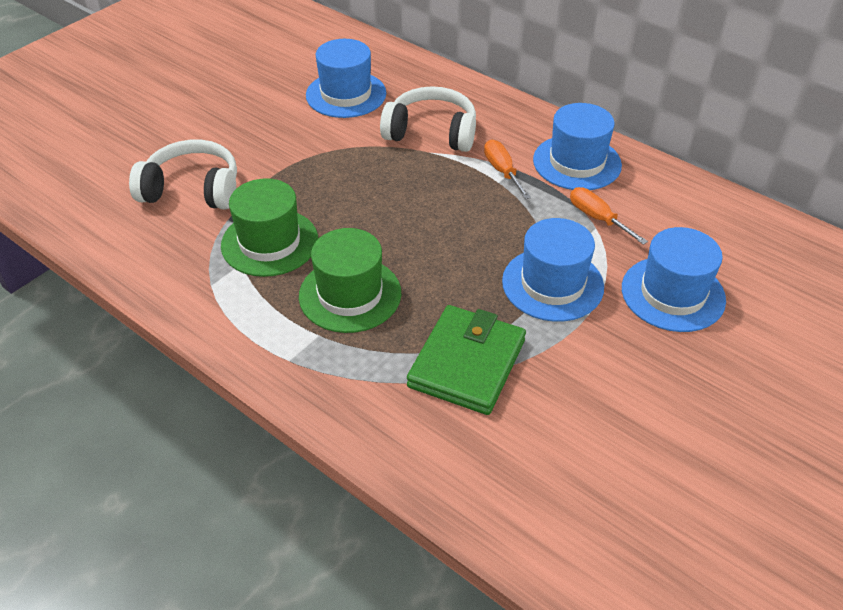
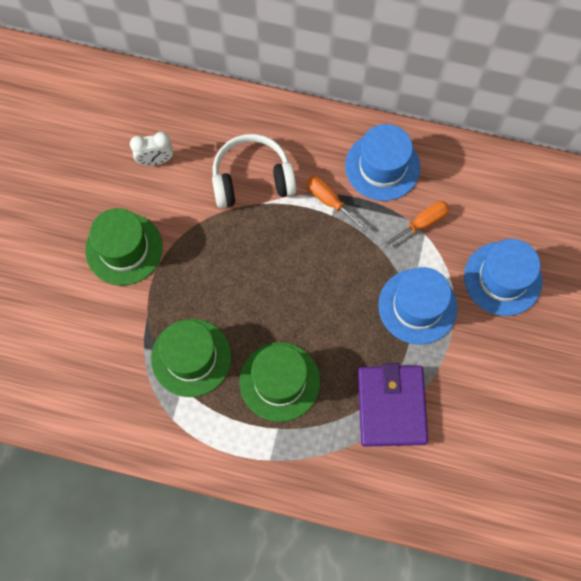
camera: 25 degrees left, 25 degrees up
(192, 189) = (95, 329): white headphones -> none
(268, 143) = (124, 249): none -> green hat
(346, 94) = (155, 160): blue hat -> white clock
(467, 363) = (391, 406): green wallet -> purple wallet
(597, 218) = (422, 223): orange screwdriver -> orange screwdriver turned 120 degrees clockwise

